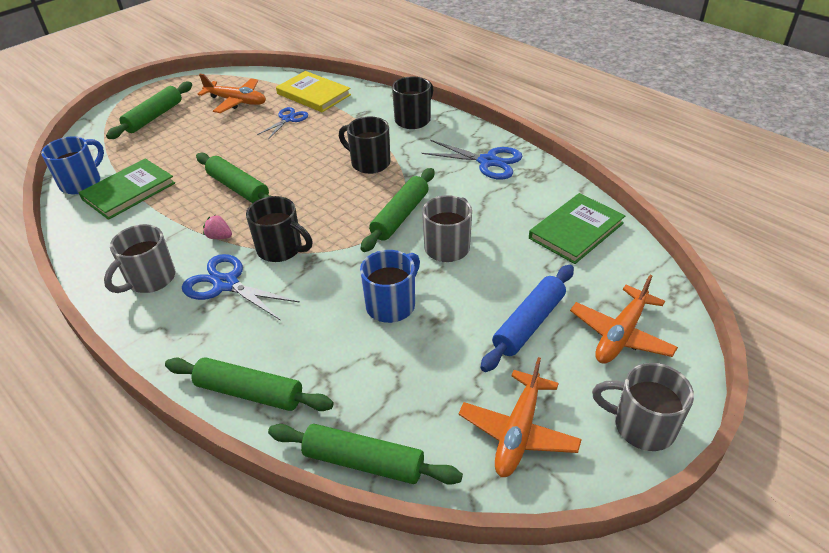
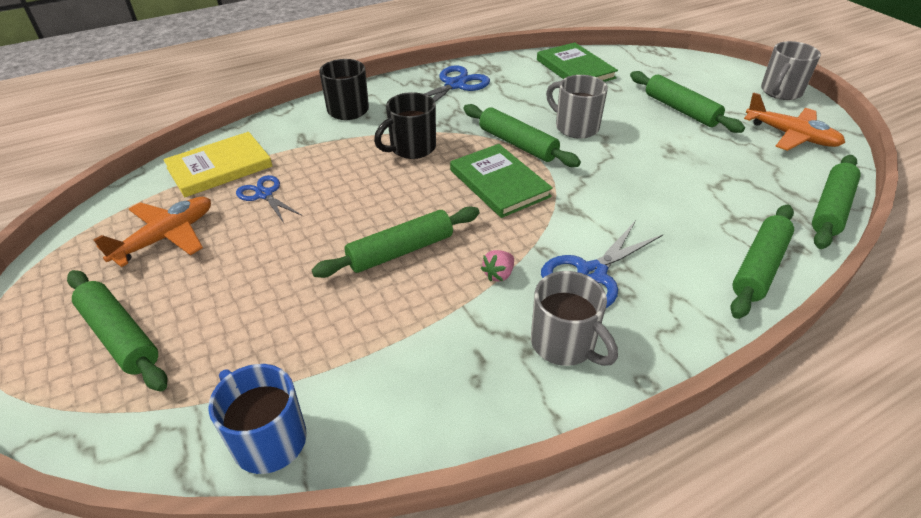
camera: 75 degrees left, 0 degrees up
(129, 191) = (337, 369): green book -> green book (499, 183)
(281, 249) = (542, 226): black mug -> none
(392, 304) = (647, 168): blue mug -> none
(528, 324) = (681, 110): blue rolling pin -> green rolling pin
(620, 334) = (696, 79): orange plane -> none

